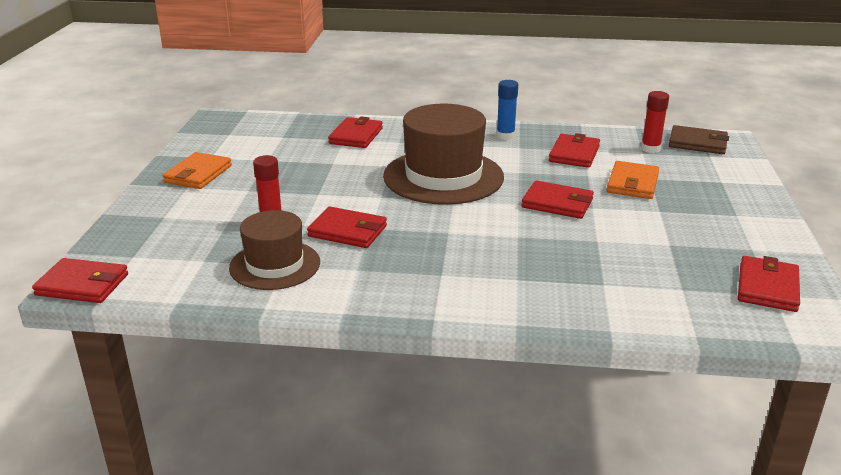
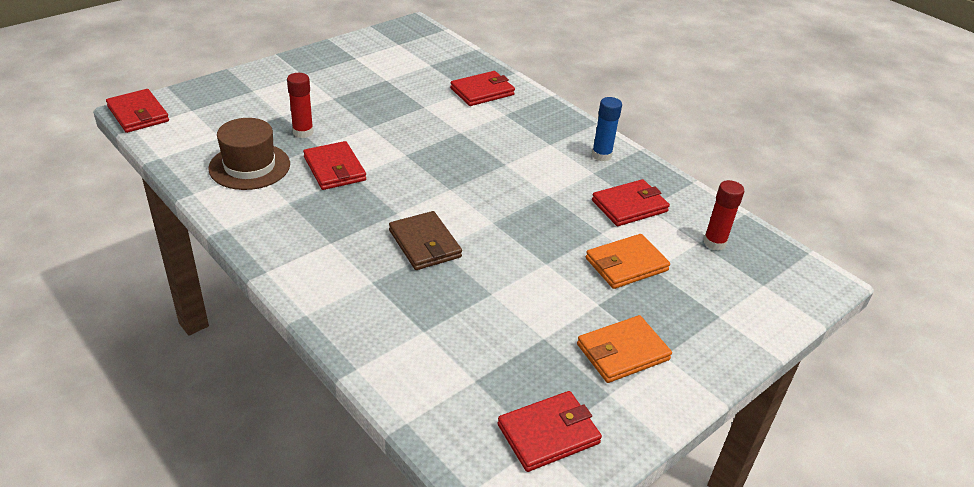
camera: 40 degrees right, 10 degrees up
(198, 174) = (325, 68): orange wallet -> orange wallet (622, 352)
(443, 176) = (480, 164): brown hat -> none
(557, 203) = (524, 241): red wallet -> none
(697, 143) = (777, 265): brown wallet -> brown wallet (424, 244)

